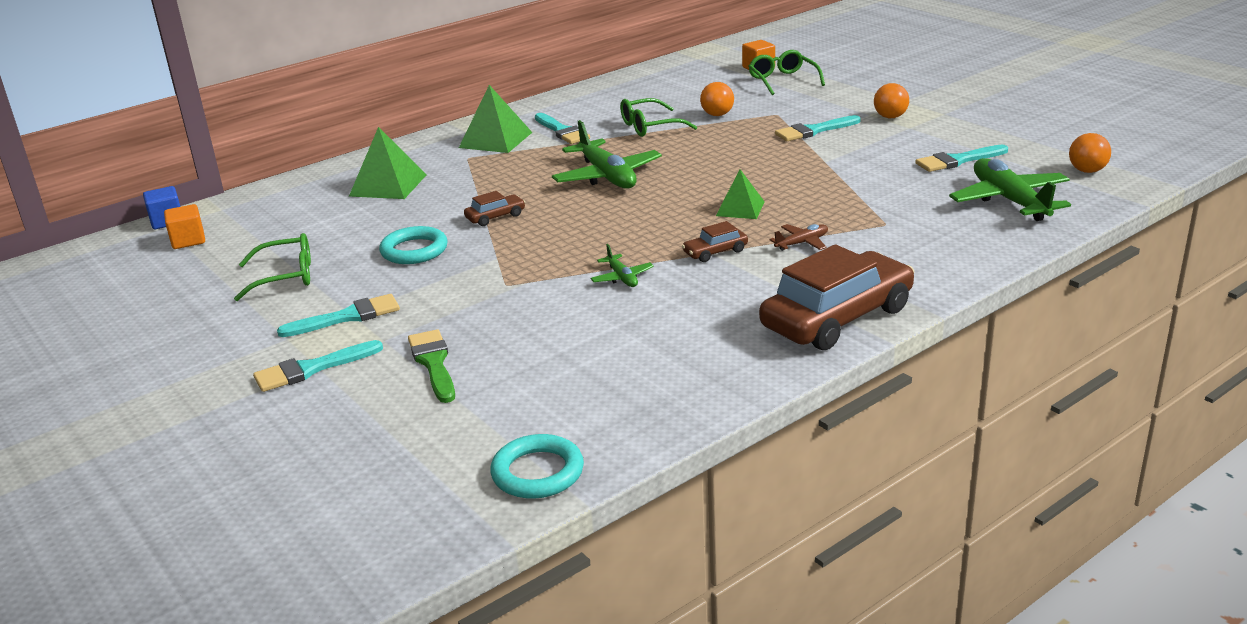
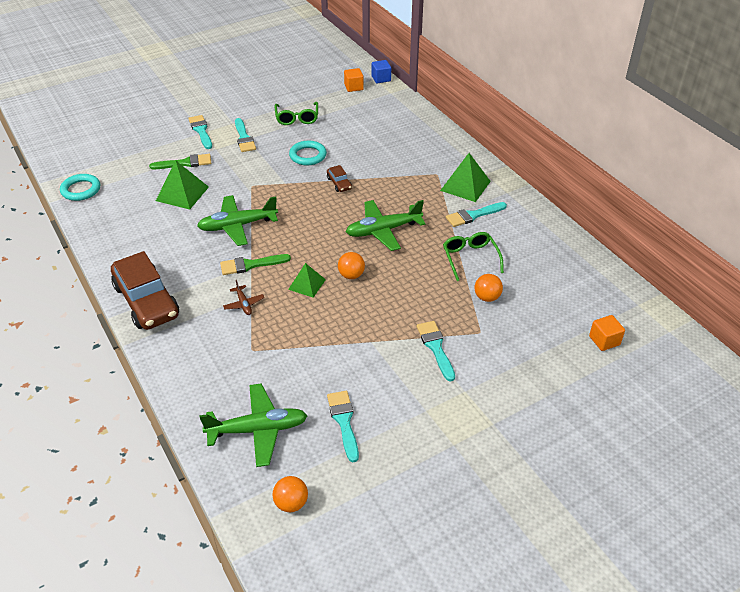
camera: 95 degrees right, 15 degrees up
(388, 185) = (402, 144): green pyramid -> green pyramid (182, 193)
(622, 278) = (237, 226): green plane -> green plane, size x2.08
(715, 252) = (250, 265): brown car -> green brush
(783, 80) = (565, 351): green glasses -> none
(890, 117) = (454, 403): orange ball -> orange ball (351, 275)

